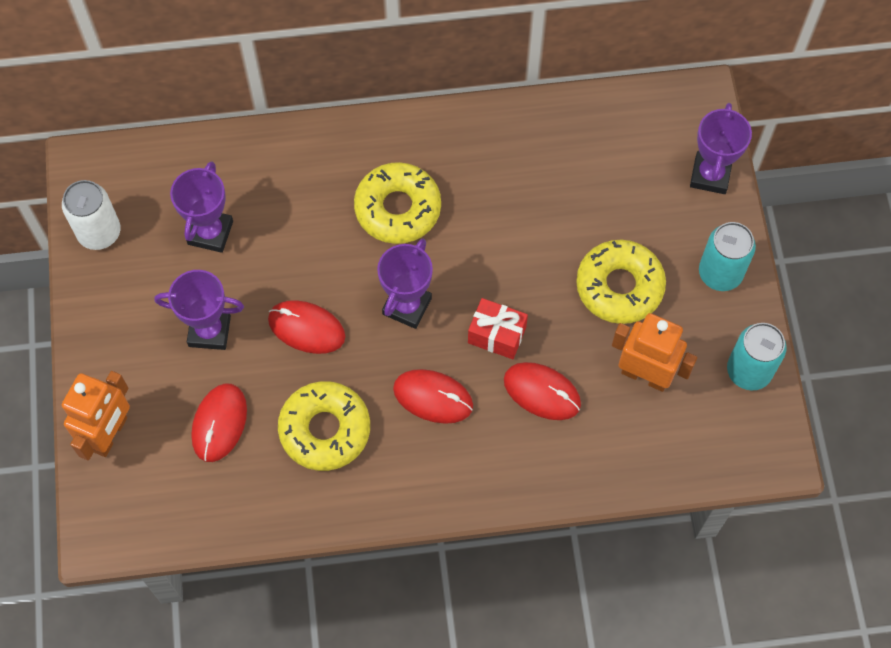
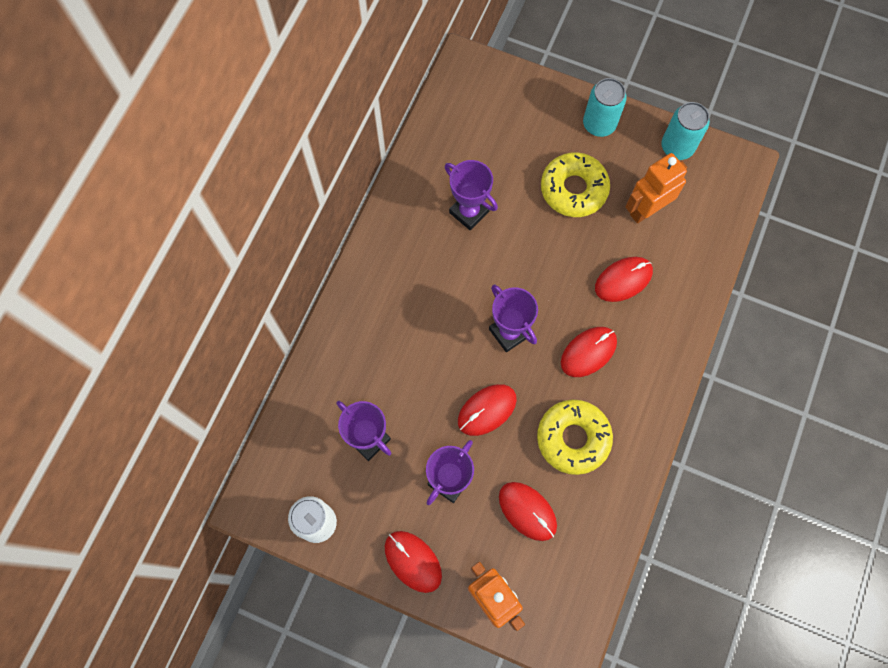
camera: 60 degrees left, 5 degrees up
(107, 340) = (413, 561): none -> red mouse
(398, 208) = (429, 298): yellow donut -> none
(497, 335) = (565, 285): red gift -> none
(710, 175) = (525, 89): purple trophy -> purple trophy (469, 212)

